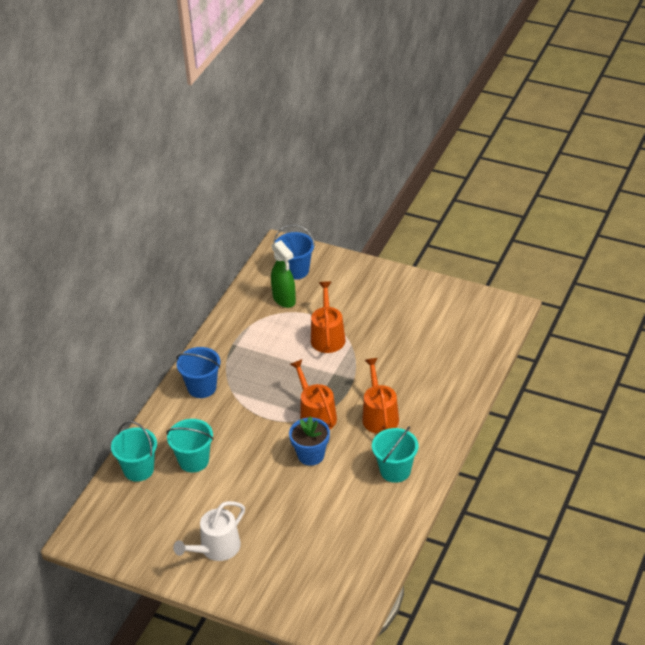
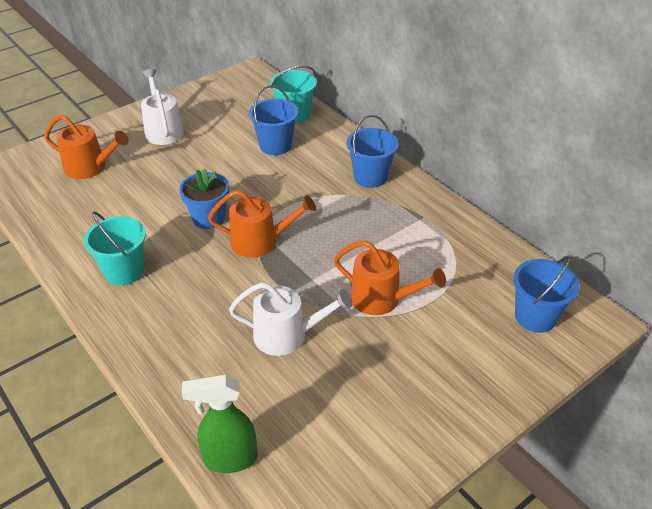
camera: 115 degrees right, 0 degrees up
(193, 461) = (275, 145): turquoise bucket -> blue bucket
(284, 300) = (478, 285): green spray bottle -> green spray bottle (229, 459)
(379, 416) = (212, 291): orange watering can -> orange watering can (90, 167)
(388, 365) = (287, 335): none -> white watering can

